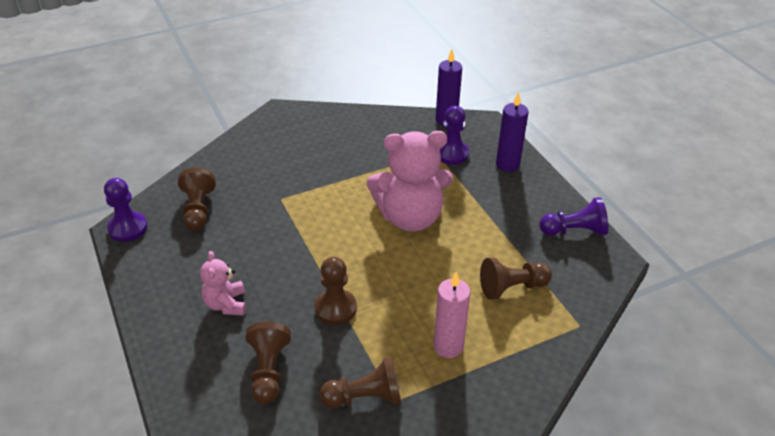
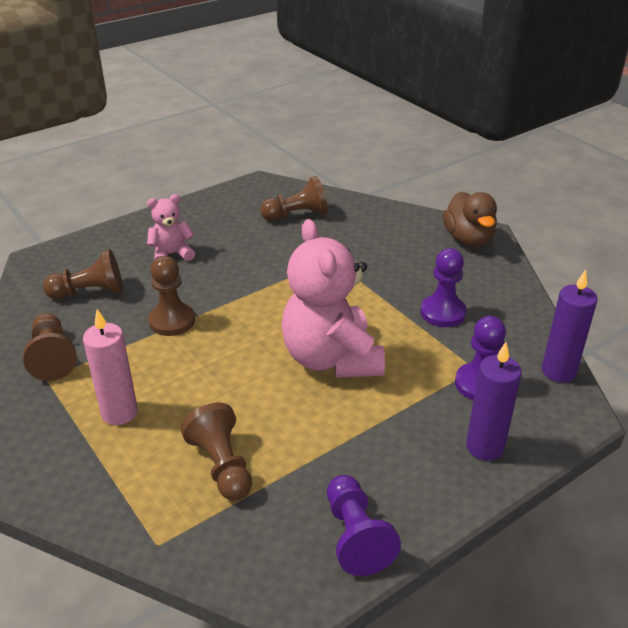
camera: 80 degrees right, 5 degrees down
(128, 228) = (261, 186): purple pawn -> purple pawn (443, 313)
(284, 121) = (468, 239): none -> brown duck

